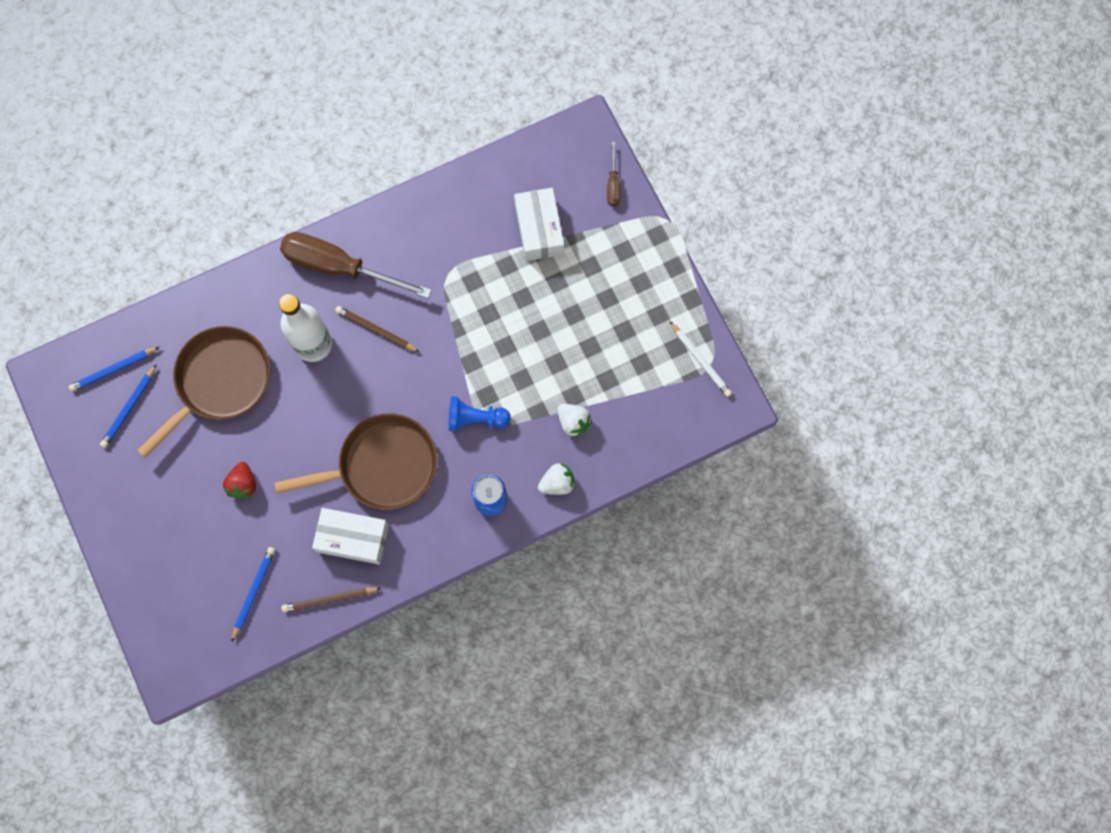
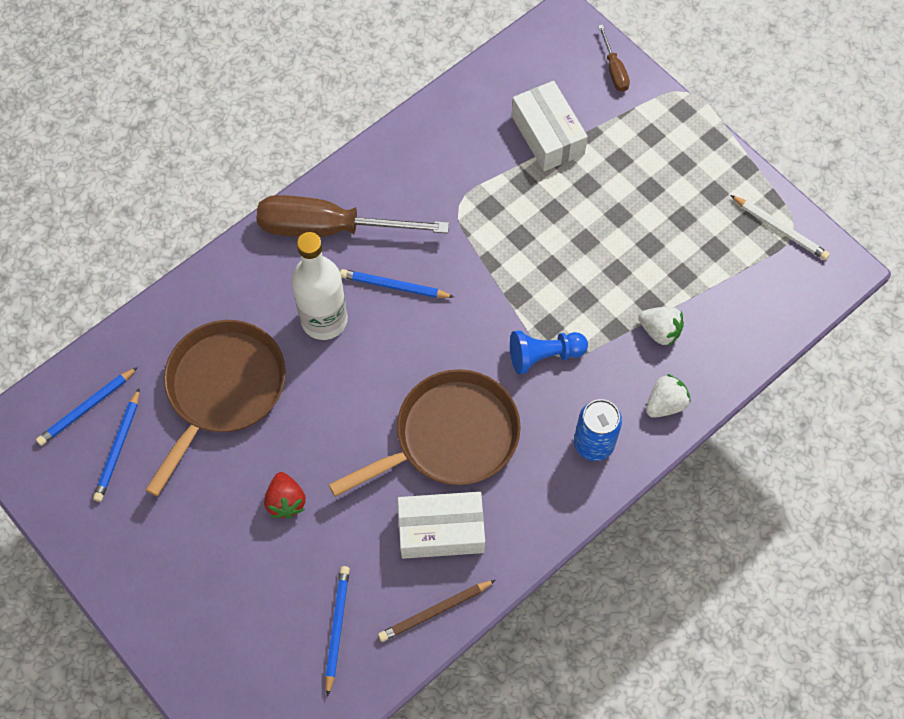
camera: 15 degrees left, 10 degrees down
(376, 329) = (394, 286): brown pencil -> blue pencil

